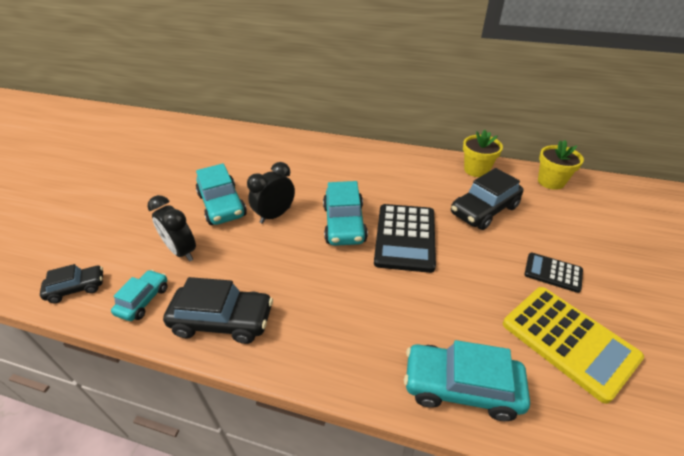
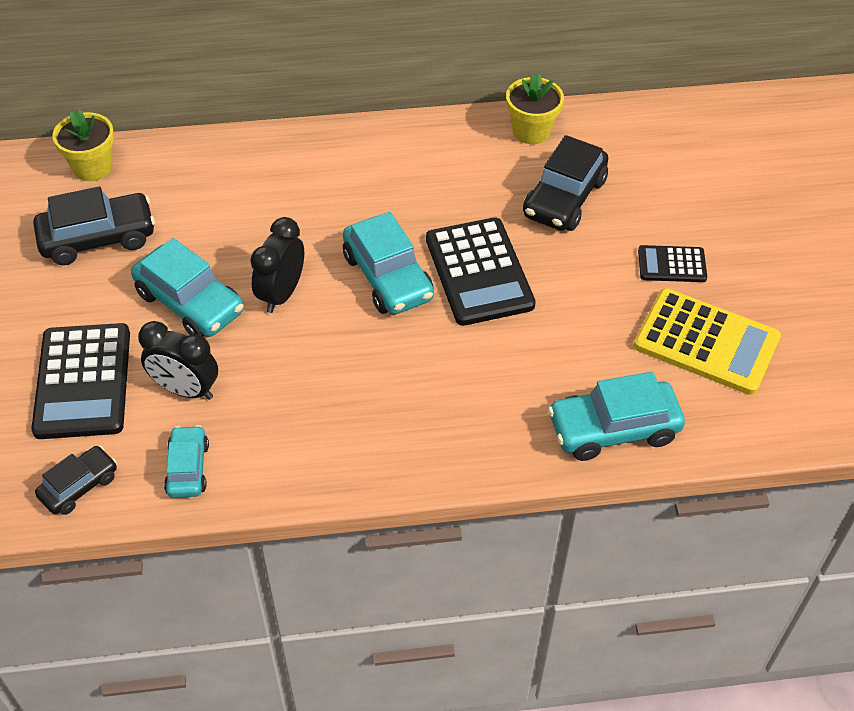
camera: 25 degrees left, 10 degrees up
(134, 229) = (83, 381): none -> black calculator
(223, 321) = (311, 455): black car -> black car (98, 238)
(551, 182) = (637, 124): yellow flower pot -> yellow flower pot (92, 167)

